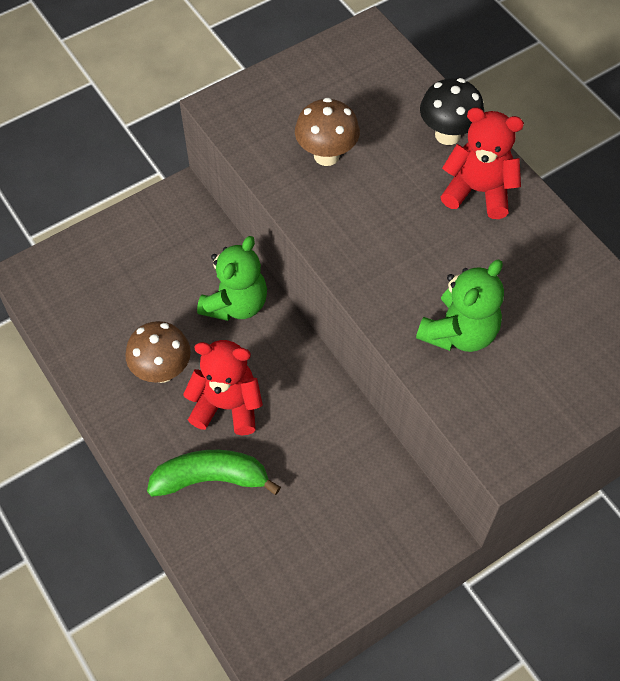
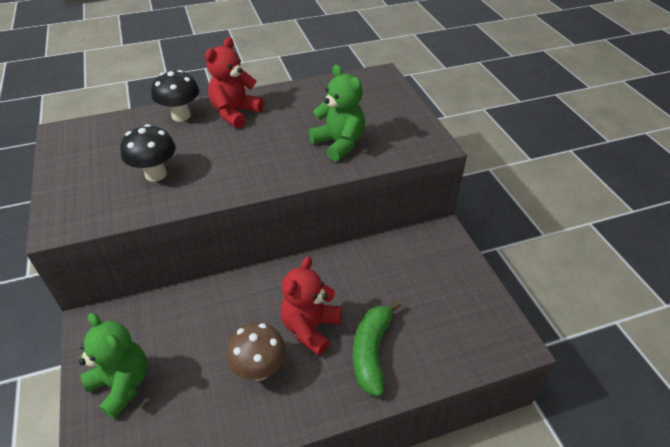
camera: 75 degrees left, 15 degrees down
(236, 304) = (220, 304): green teddy bear -> green teddy bear (122, 384)
(326, 155) = (156, 174): brown mushroom -> black mushroom

